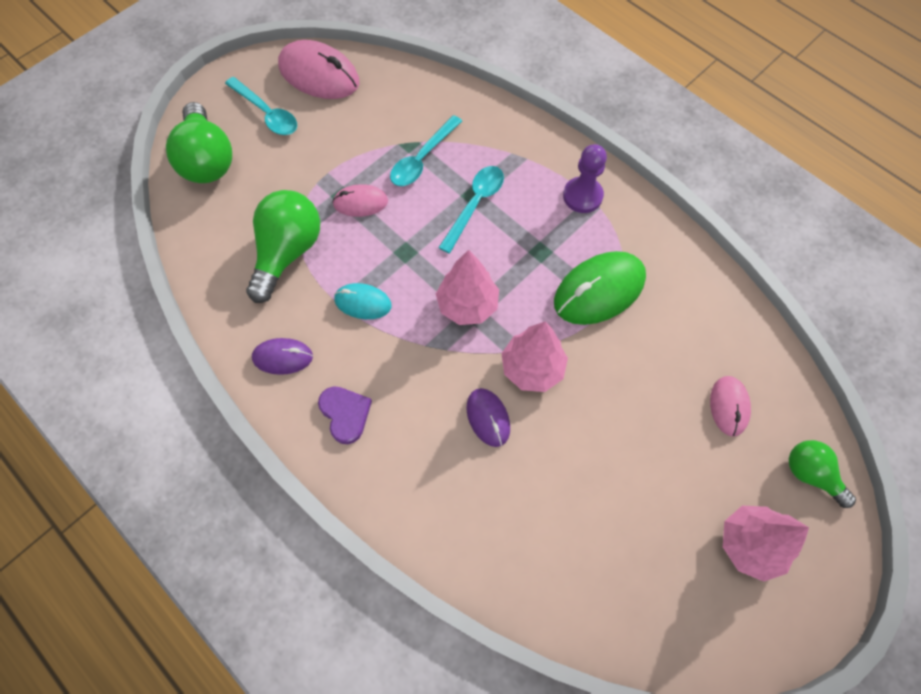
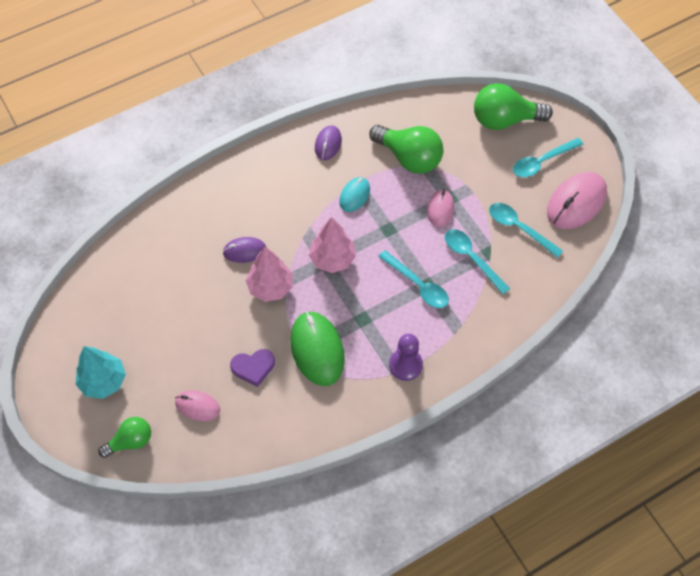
camera: 105 degrees right, 5 degrees down
(345, 414) = (276, 172): purple heart -> purple heart (253, 367)
(368, 121) = (519, 228): none -> turquoise spoon
(749, 544) = (103, 381): pink tree -> turquoise tree

